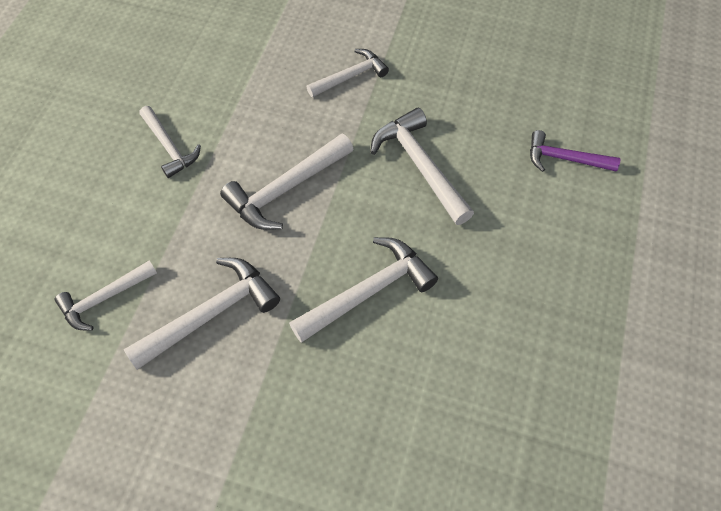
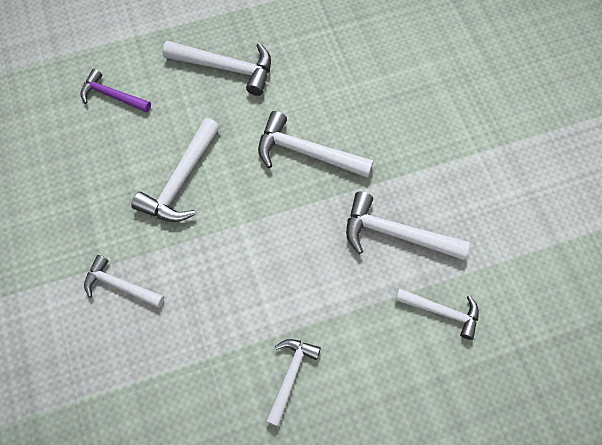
camera: 125 degrees left, 5 degrees up
(286, 189) = (265, 257): white hammer -> white hammer (226, 68)
(565, 159) = (112, 96): purple hammer -> purple hammer turned 135 degrees clockwise

